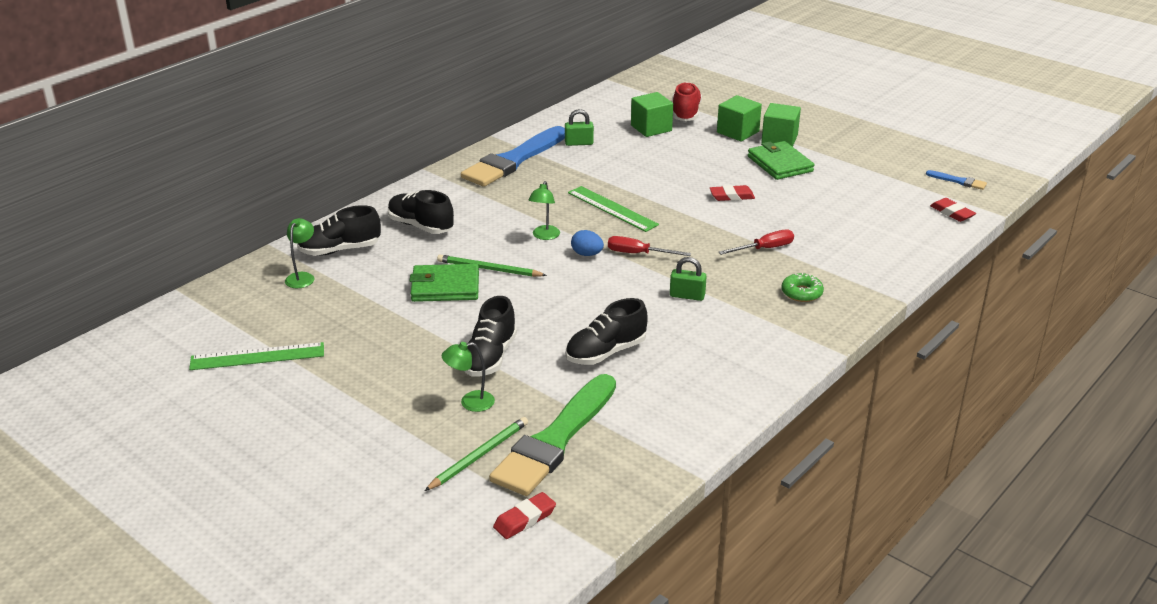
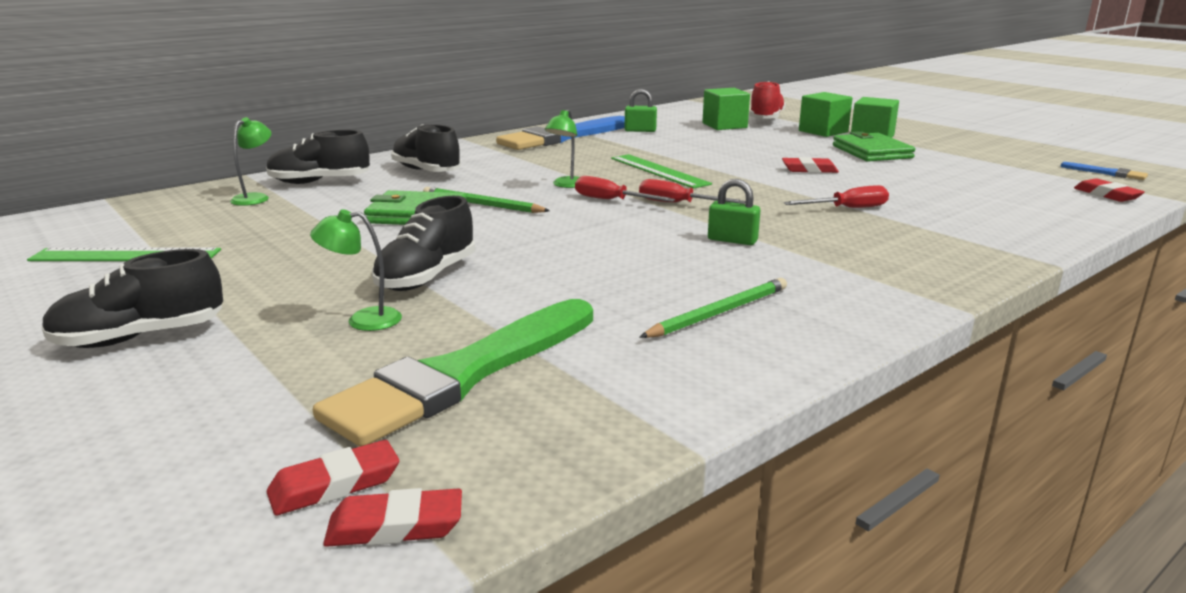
camera: 10 degrees right, 10 degrees down
(479, 455) = (327, 383): green pencil -> green pencil (719, 312)
(567, 537) = (395, 526): none -> red eraser
(587, 254) = (611, 200): blue egg -> red screwdriver
(606, 352) = (595, 284): black shoe -> black shoe (140, 337)
(801, 293) = (899, 248): green donut -> none

